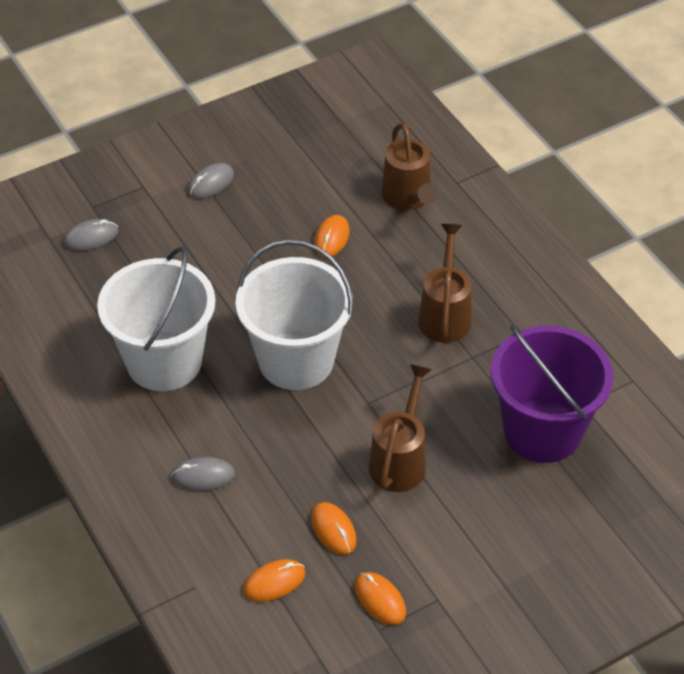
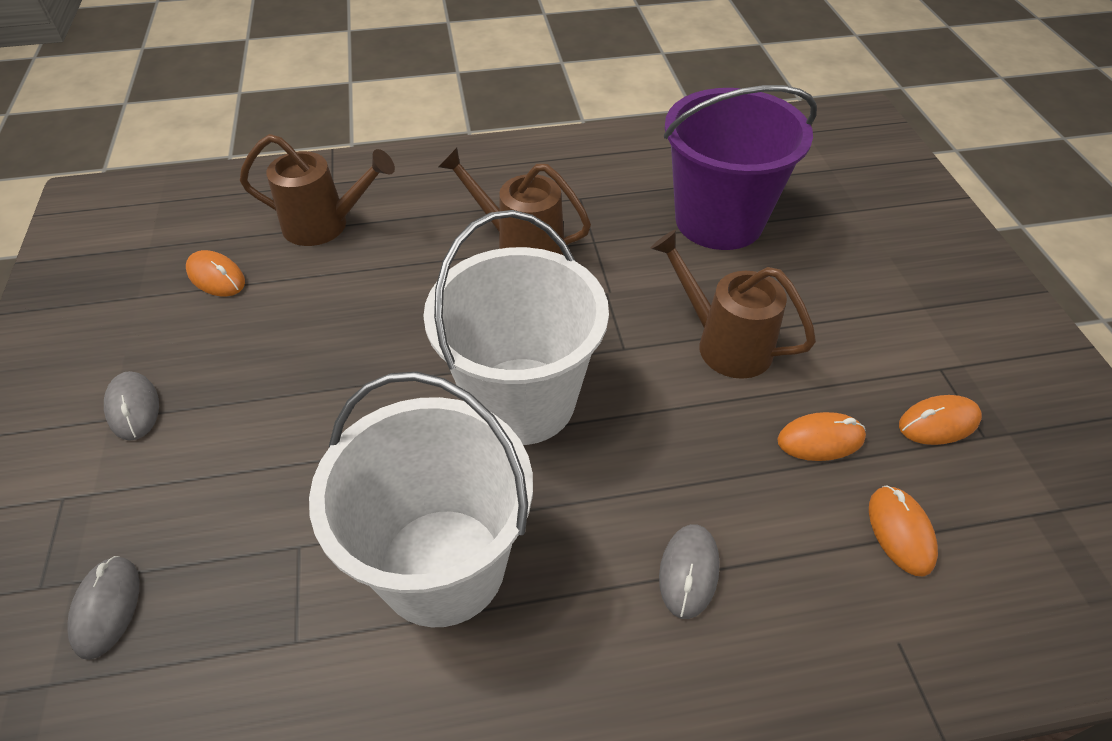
camera: 70 degrees left, 0 degrees up
(331, 238) = (336, 308): orange mouse -> orange mouse (216, 277)

